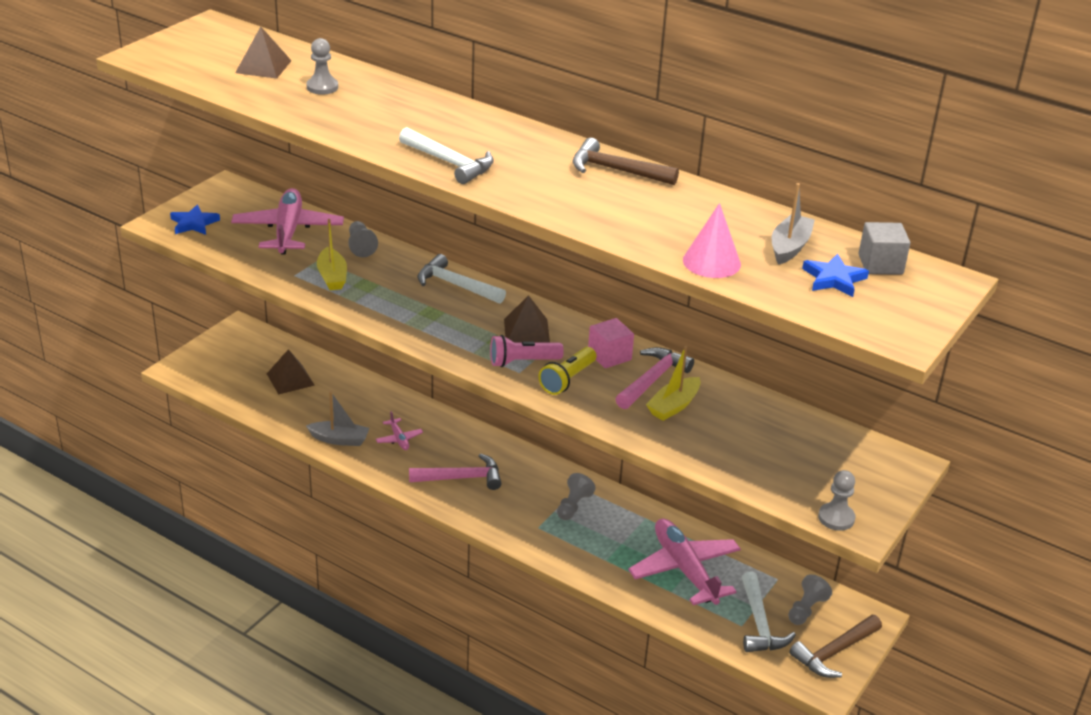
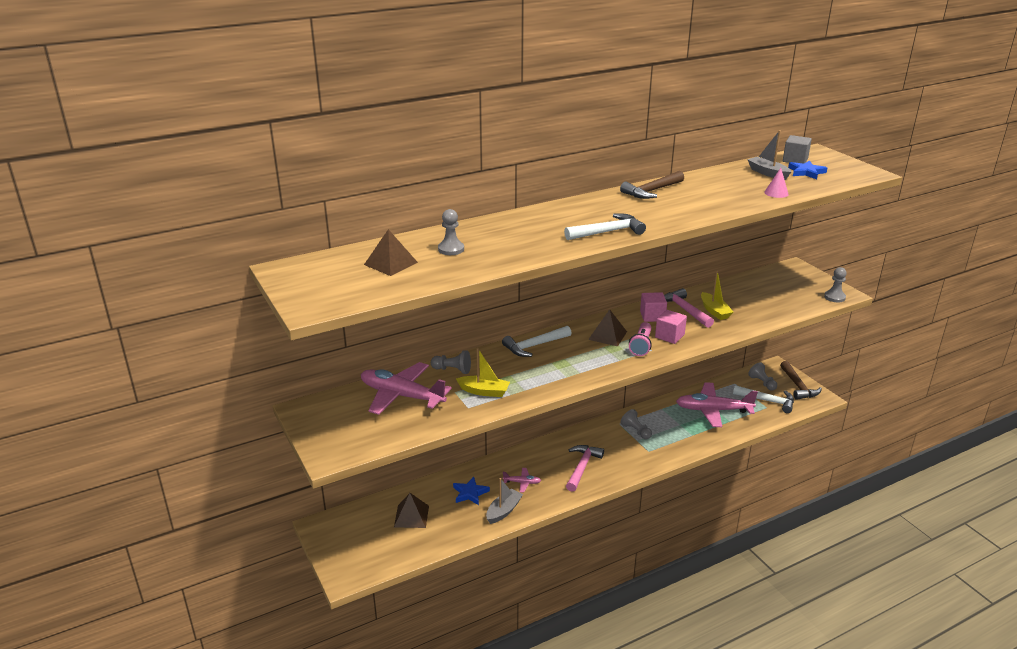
camera: 60 degrees left, 5 degrees down
(194, 223) = (347, 438): blue star -> blue star (470, 493)
(567, 379) = (669, 336): yellow flashlight -> pink cube
(711, 262) = (776, 193): pink cone -> pink cone, size x0.66

